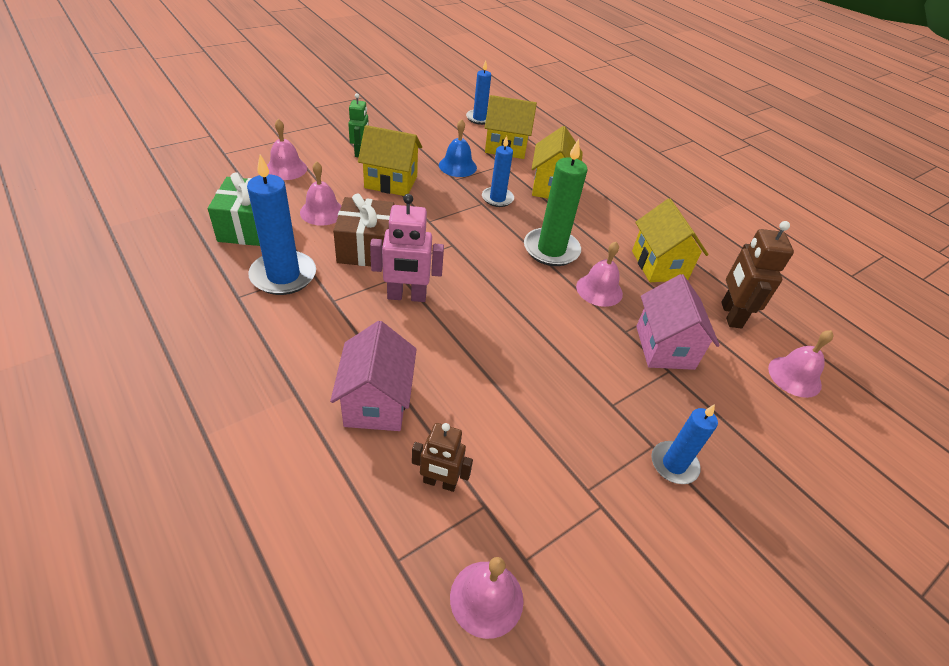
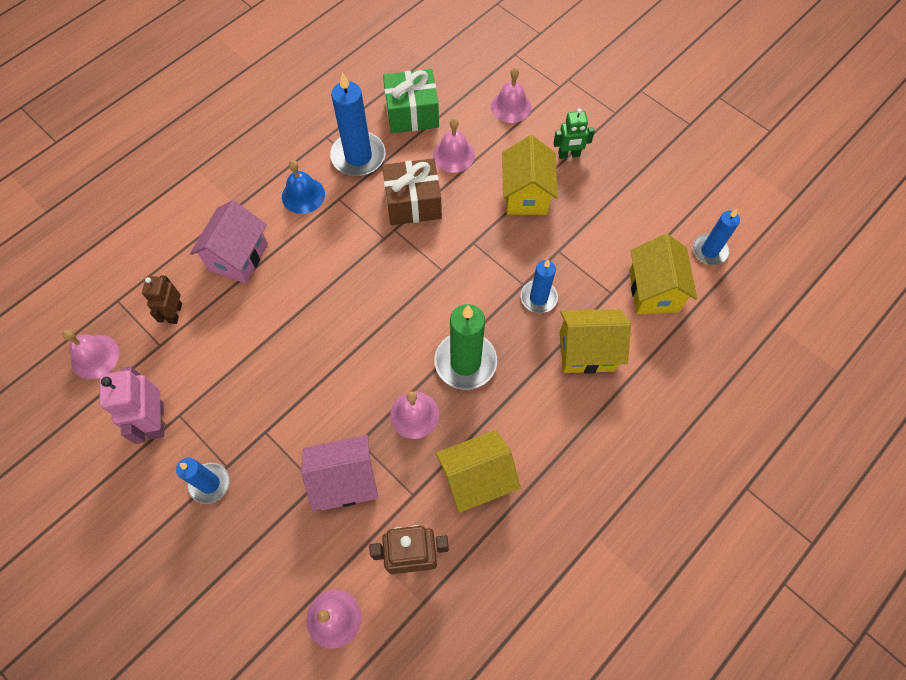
camera: 85 degrees right, 20 degrees up
(376, 402) = (238, 257): pink house -> pink house turned 60 degrees counterclockwise
(406, 296) = (357, 249): pink robot -> pink robot (156, 420)
(457, 166) = (586, 248): blue bell -> blue bell (303, 195)

